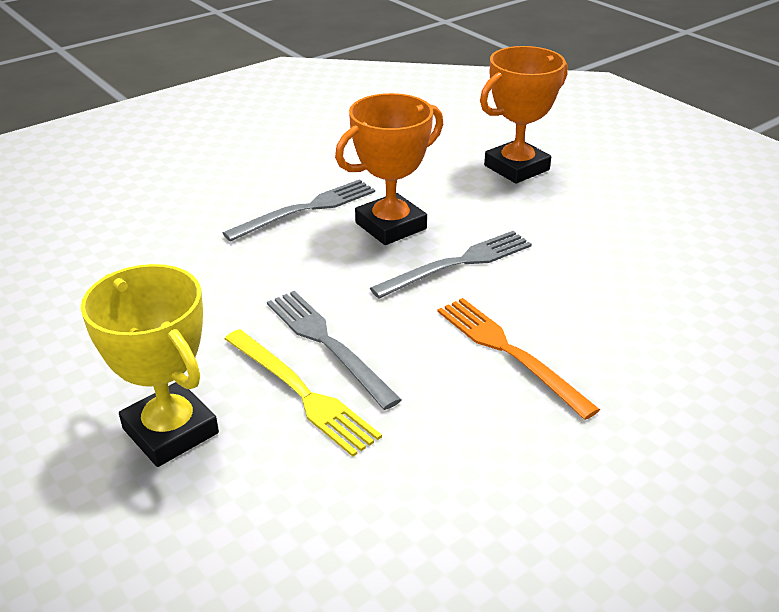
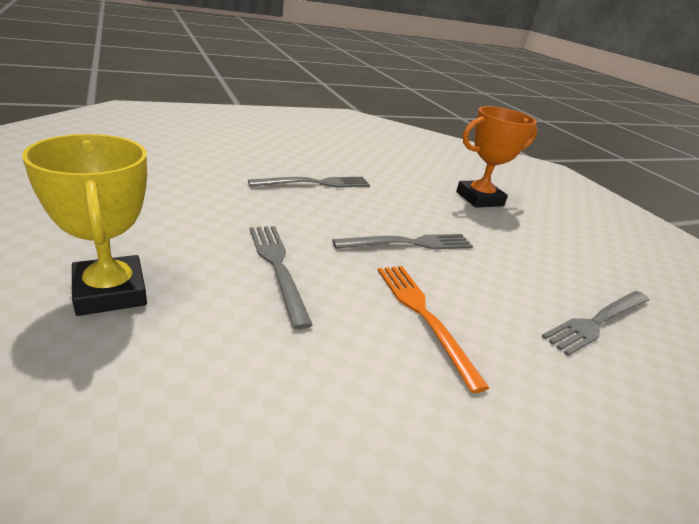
camera: 10 degrees right, 5 degrees down
(301, 393) = (234, 296): yellow fork -> none
(390, 226) = (370, 208): orange trophy -> none
(690, 300) = (597, 321): none -> grey fork

